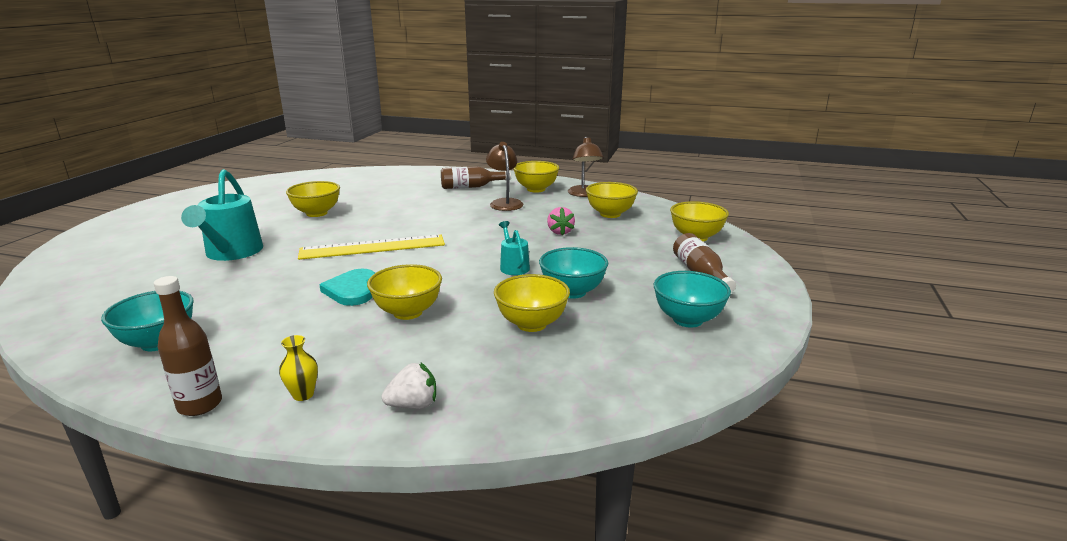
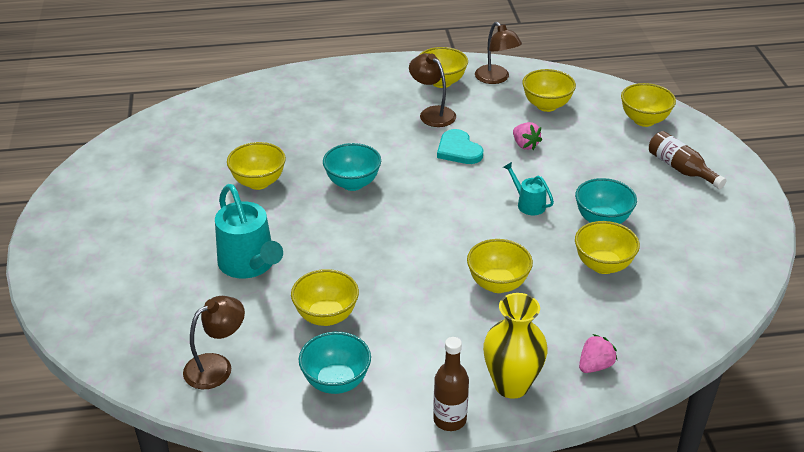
camera: 25 degrees left, 15 degrees up
(95, 305) = (217, 366): none -> brown lamp
(230, 296) = (326, 316): none -> yellow bowl
(303, 395) = (511, 385): yellow vase -> yellow vase, size x2.19
(352, 290) = (423, 274): turquoise heart -> turquoise heart (458, 150)
(373, 247) = (377, 216): yellow ruler -> none
(413, 405) = (595, 366): white strawberry -> pink strawberry
(471, 187) = (371, 95): brown bottle -> none
(687, 320) = (707, 224): turquoise bowl -> turquoise bowl (352, 183)

